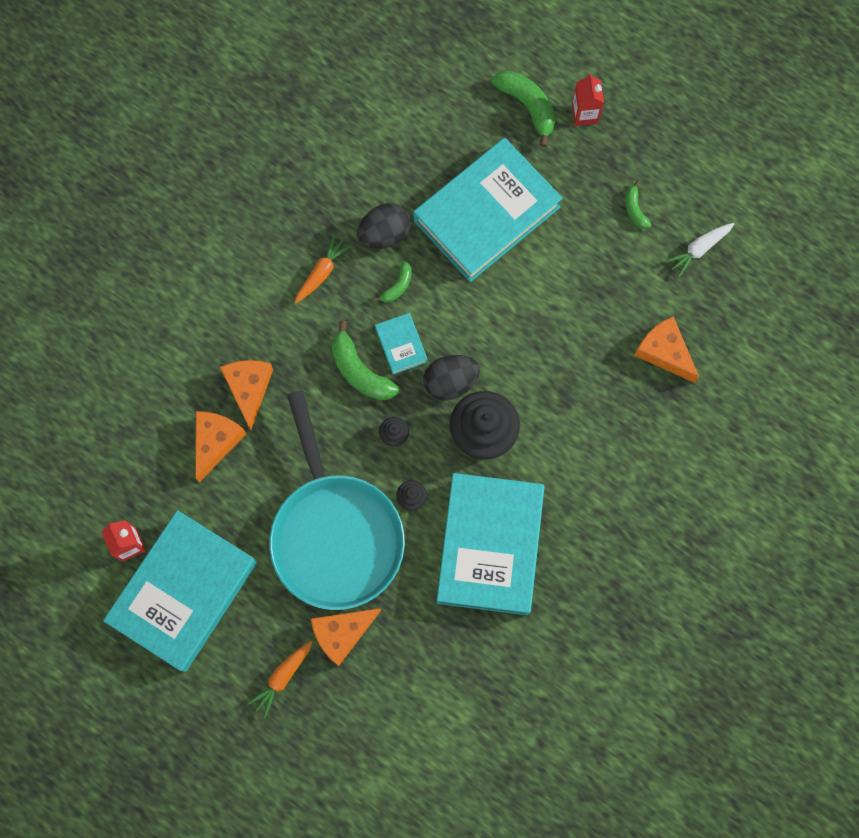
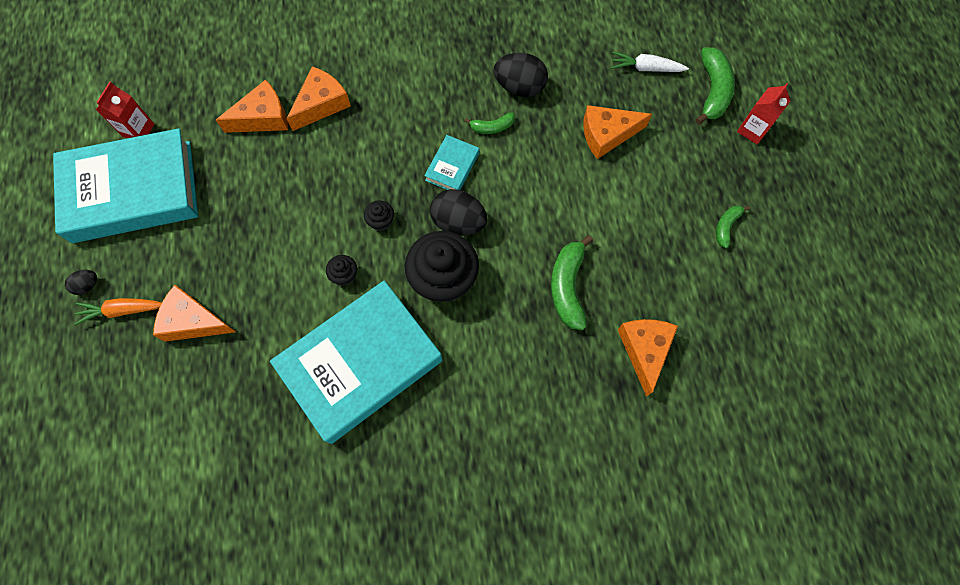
camera: 45 degrees right, 5 degrees down
(235, 687) = (88, 285): none -> black egg
(321, 273) = (450, 75): orange carrot -> none
(335, 533) = (267, 248): turquoise pan -> none
(360, 371) = (405, 158): green banana -> green banana (567, 287)
(486, 214) = (607, 134): turquoise book -> orange cheese
(699, 249) = (751, 299): white carrot -> white carrot (646, 68)

